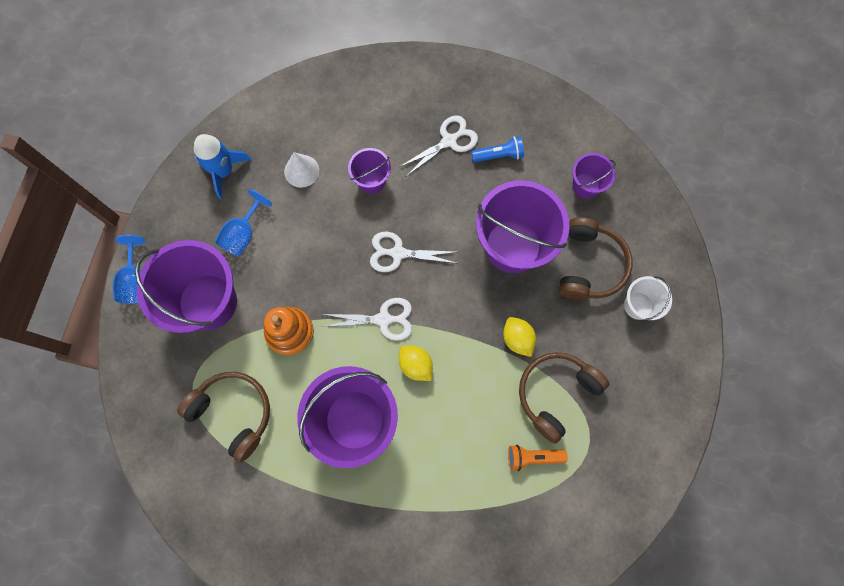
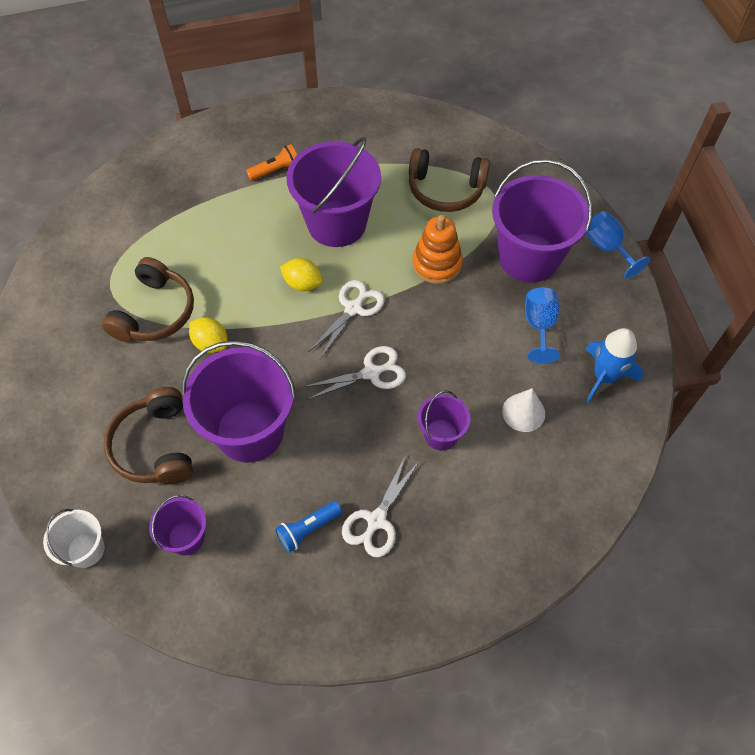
camera: 155 degrees right, 15 degrees down
(384, 319) = (353, 308): white scissors -> white scissors turned 150 degrees clockwise
(533, 457) = (161, 256): orange flashlight -> orange flashlight (276, 170)
(638, 305) = (88, 426): white bucket -> white bucket (86, 549)

